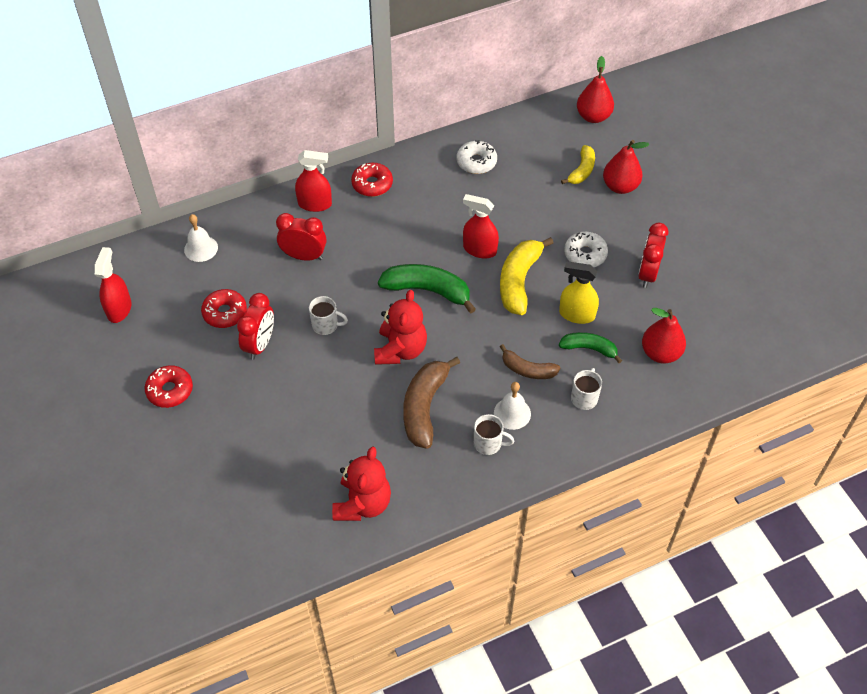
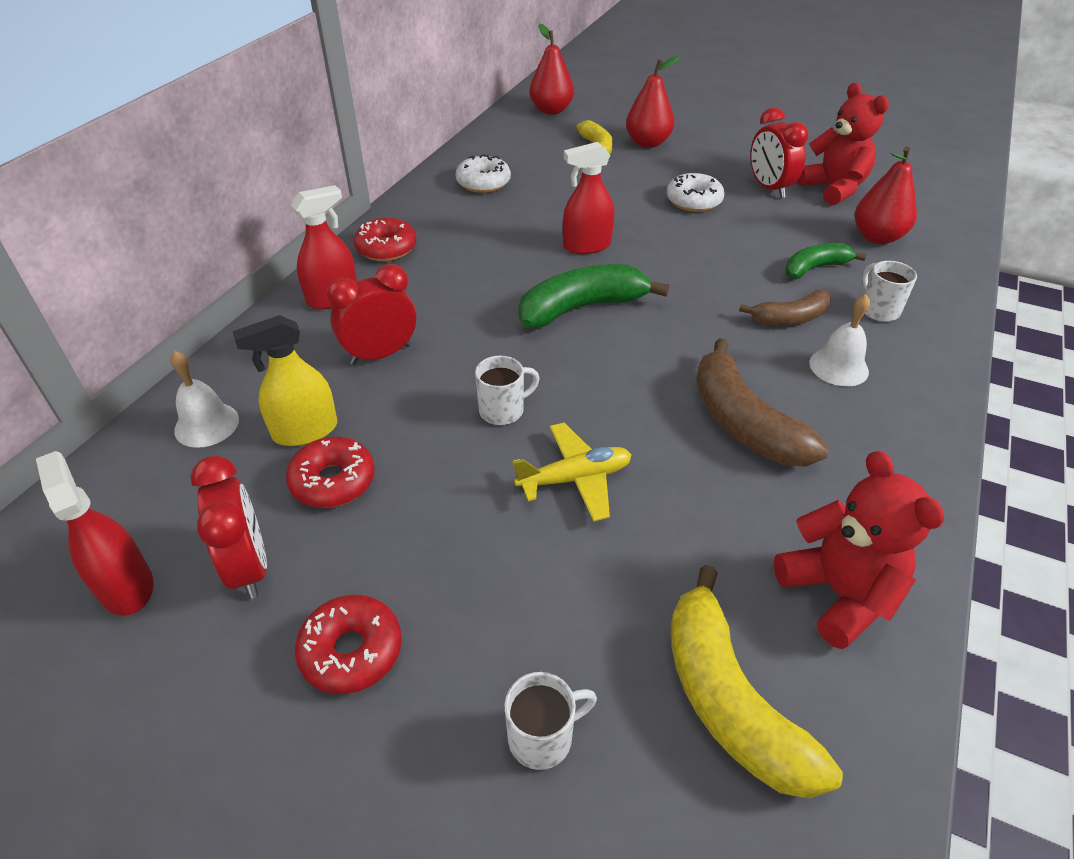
camera: 40 degrees left, 10 degrees down
(260, 344) = (435, 488): red clock -> red clock (249, 567)
(319, 380) = (575, 479): none -> yellow plane
(400, 350) = (631, 381): red teddy bear -> red teddy bear (833, 189)
(488, 444) = (864, 412): white mug -> white mug (542, 737)
(519, 281) = (665, 251): yellow banana -> yellow banana (729, 700)
(576, 314) = (760, 248): yellow spray bottle -> yellow spray bottle (305, 431)

